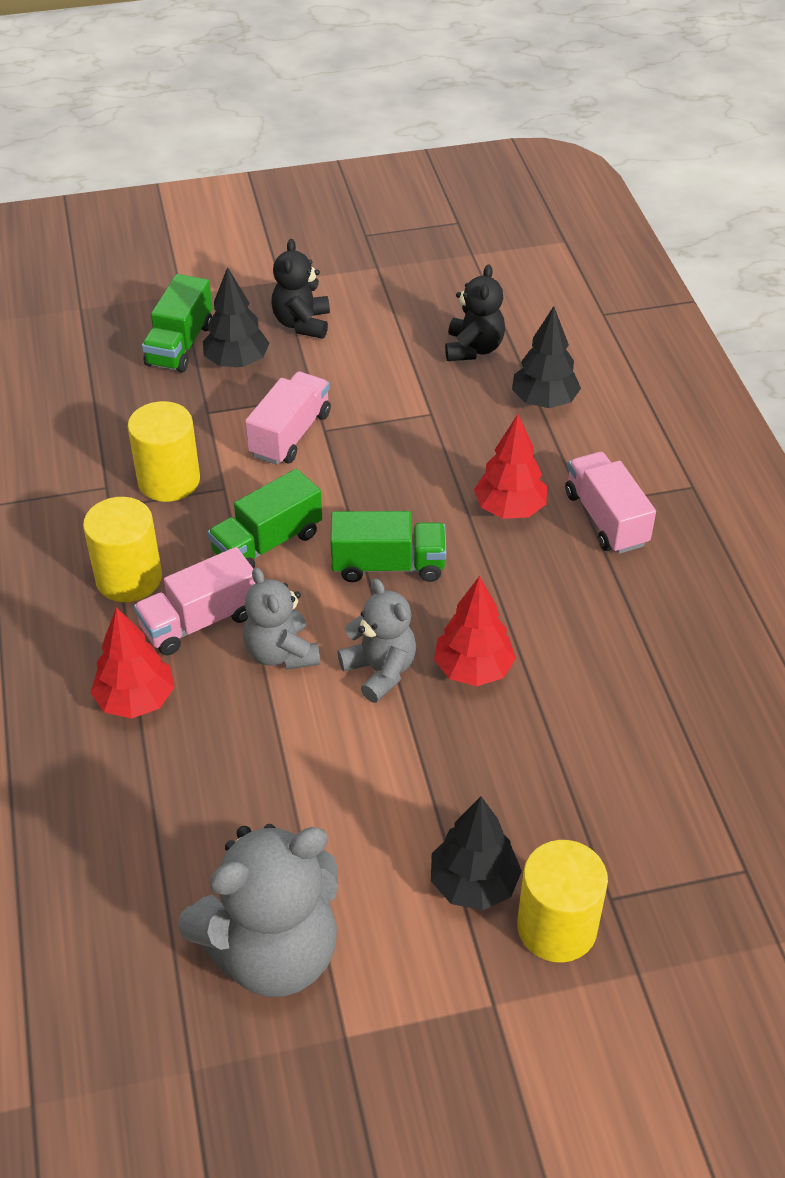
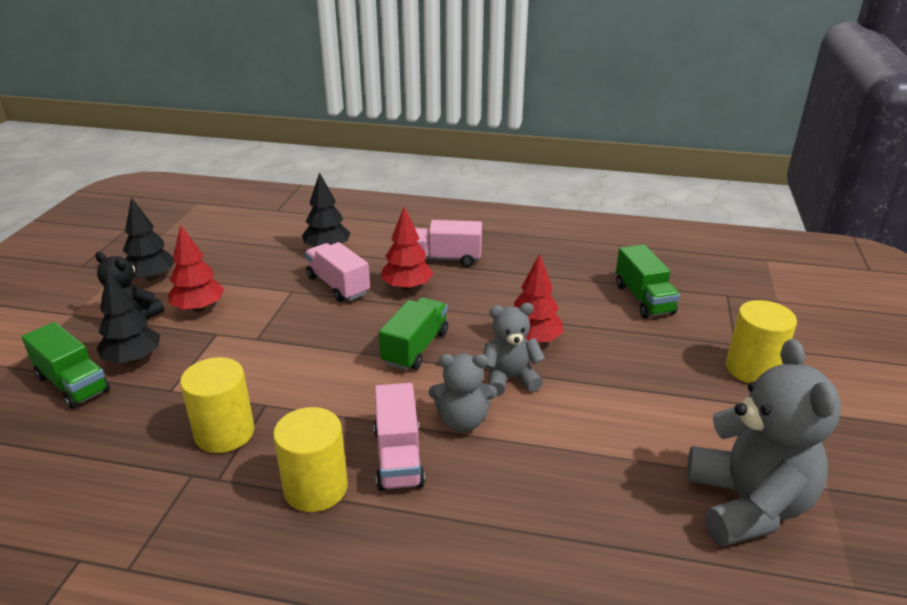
camera: 65 degrees left, 15 degrees down
(136, 700) = (459, 520): red tree -> red tree (199, 308)
(267, 543) = (345, 397): green truck -> green truck (643, 299)
(290, 434) = (243, 355): pink truck -> pink truck (338, 285)
(473, 349) = (251, 258): black teddy bear -> none
(473, 884) = (710, 392): black tree -> black tree (152, 277)

